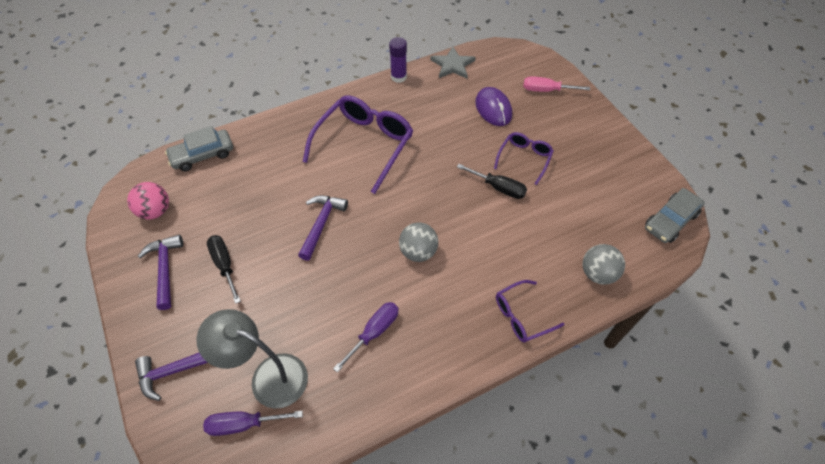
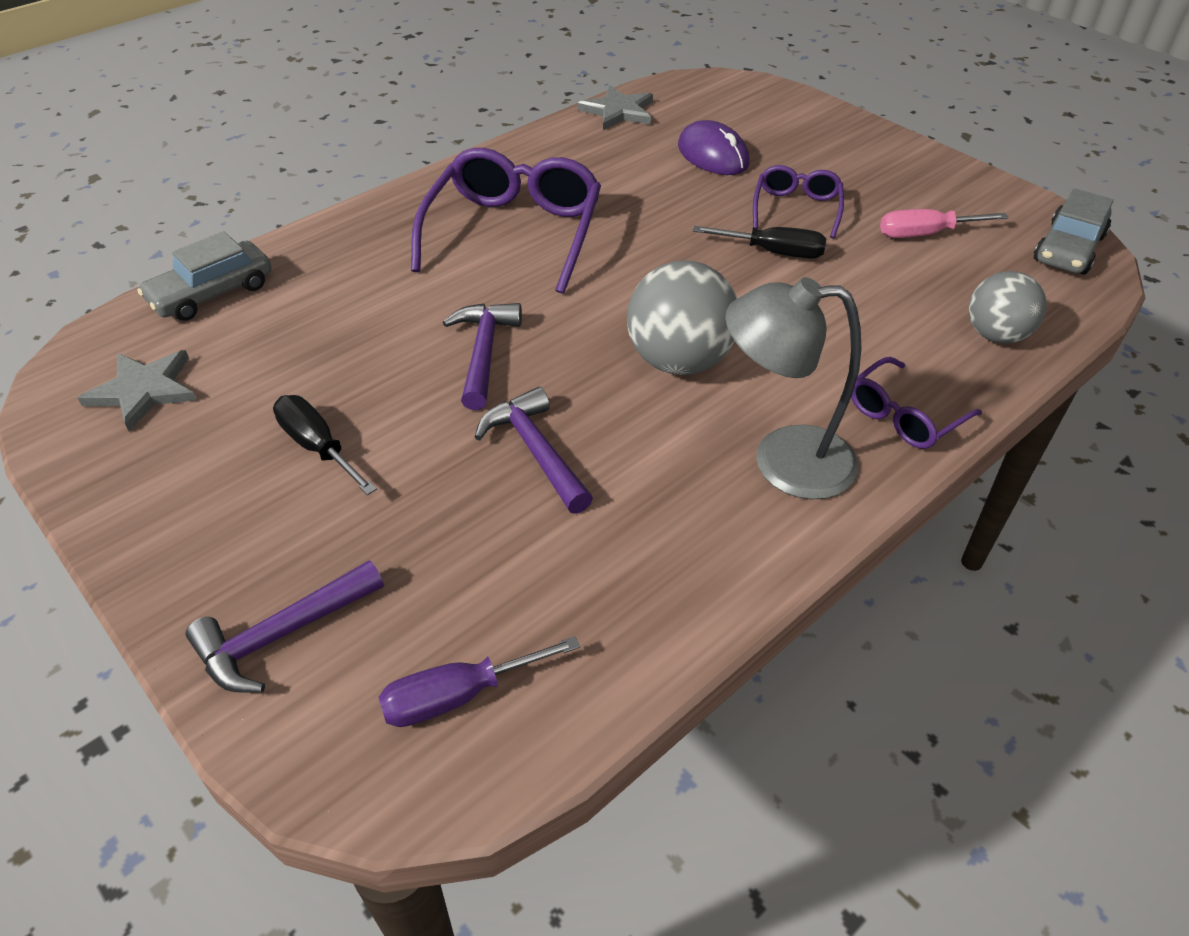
camera: 15 degrees left, 10 degrees down
(155, 211) = (143, 390): pink ball -> grey star
(165, 269) = (195, 476): purple hammer -> purple hammer (535, 451)
(268, 376) = (477, 604): grey lamp -> grey lamp (783, 461)
(374, 332) = (654, 492): purple screwdriver -> none
(398, 77) = (534, 138): purple glue stick -> none
(418, 252) = (679, 361): grey ball -> grey ball, size x1.51
(546, 90) = (786, 121): pink screwdriver -> pink screwdriver (924, 234)

